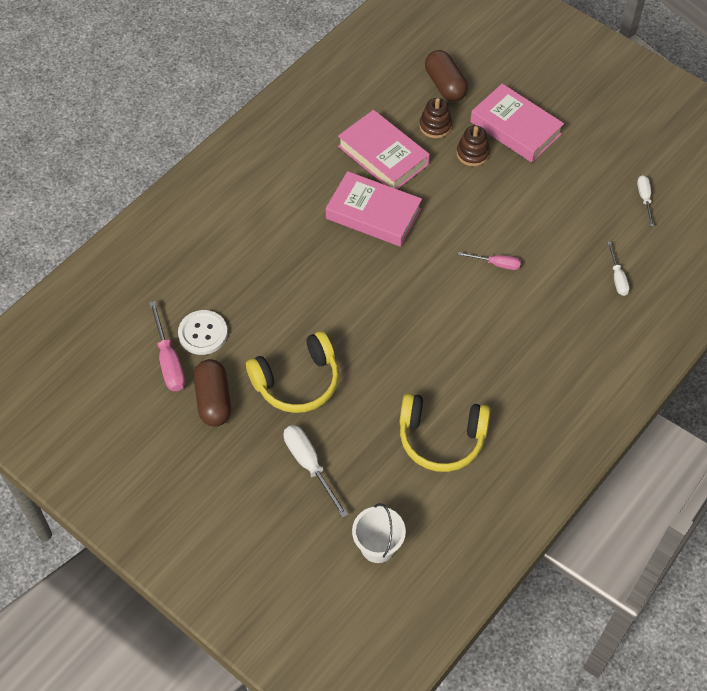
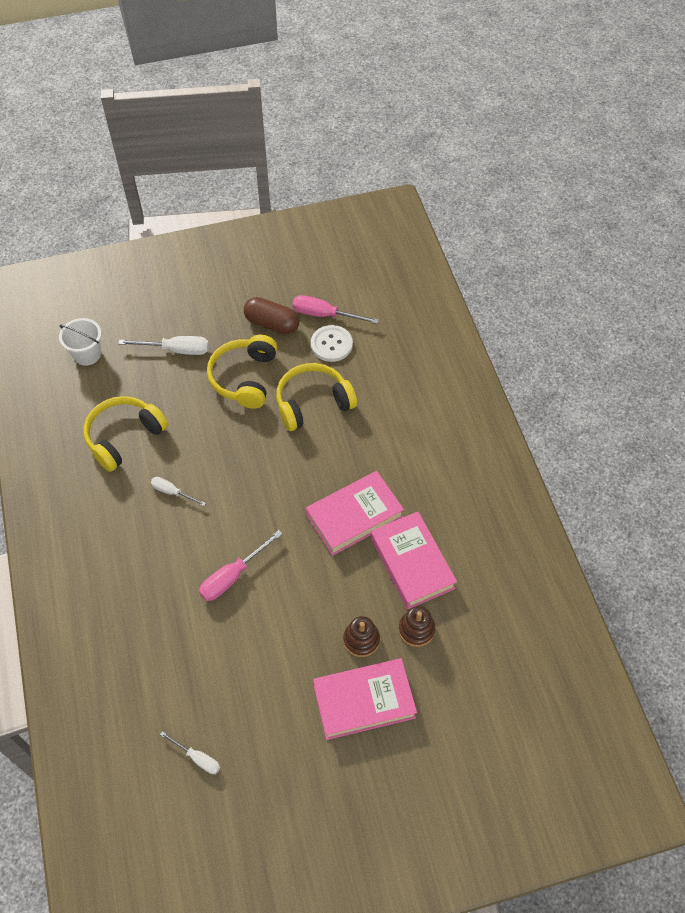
camera: 125 degrees right, 0 degrees up
(283, 308) = (313, 403): none -> yellow headphones
(383, 155) = (412, 563): pink book -> pink book turned 75 degrees clockwise
(445, 85) = (461, 674): brown capsule -> none
(496, 264) = (232, 576): pink screwdriver -> pink screwdriver, size x1.60
(617, 278) = (141, 663): white screwdriver -> white screwdriver (172, 492)

